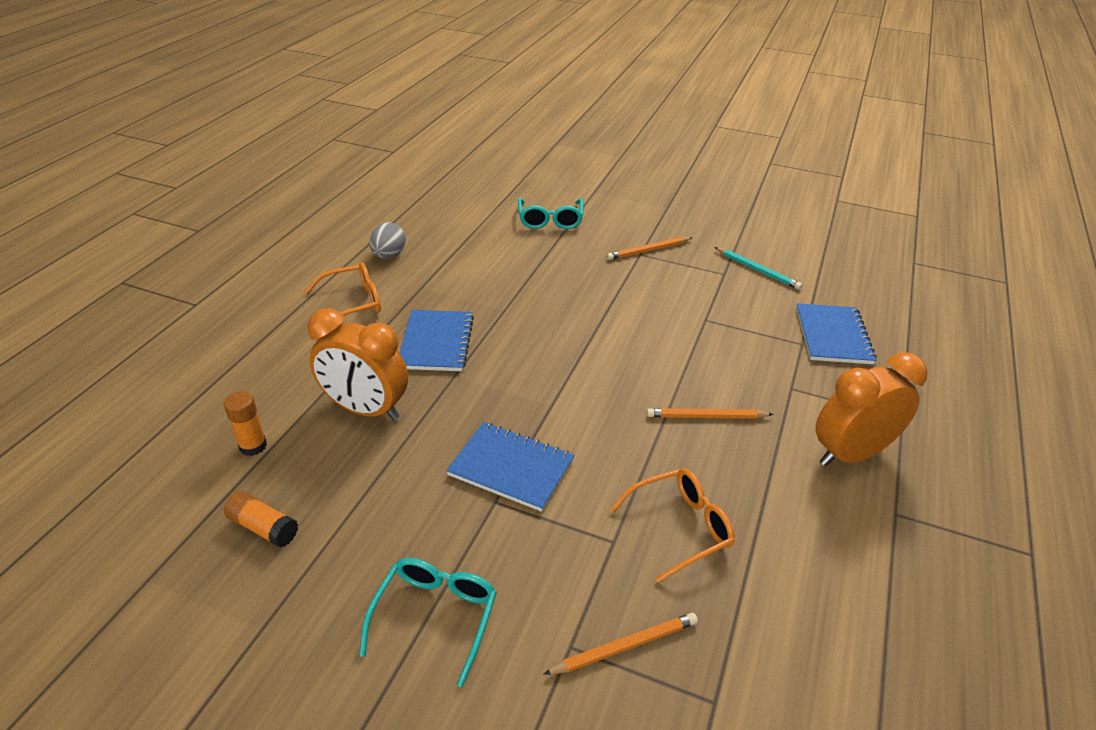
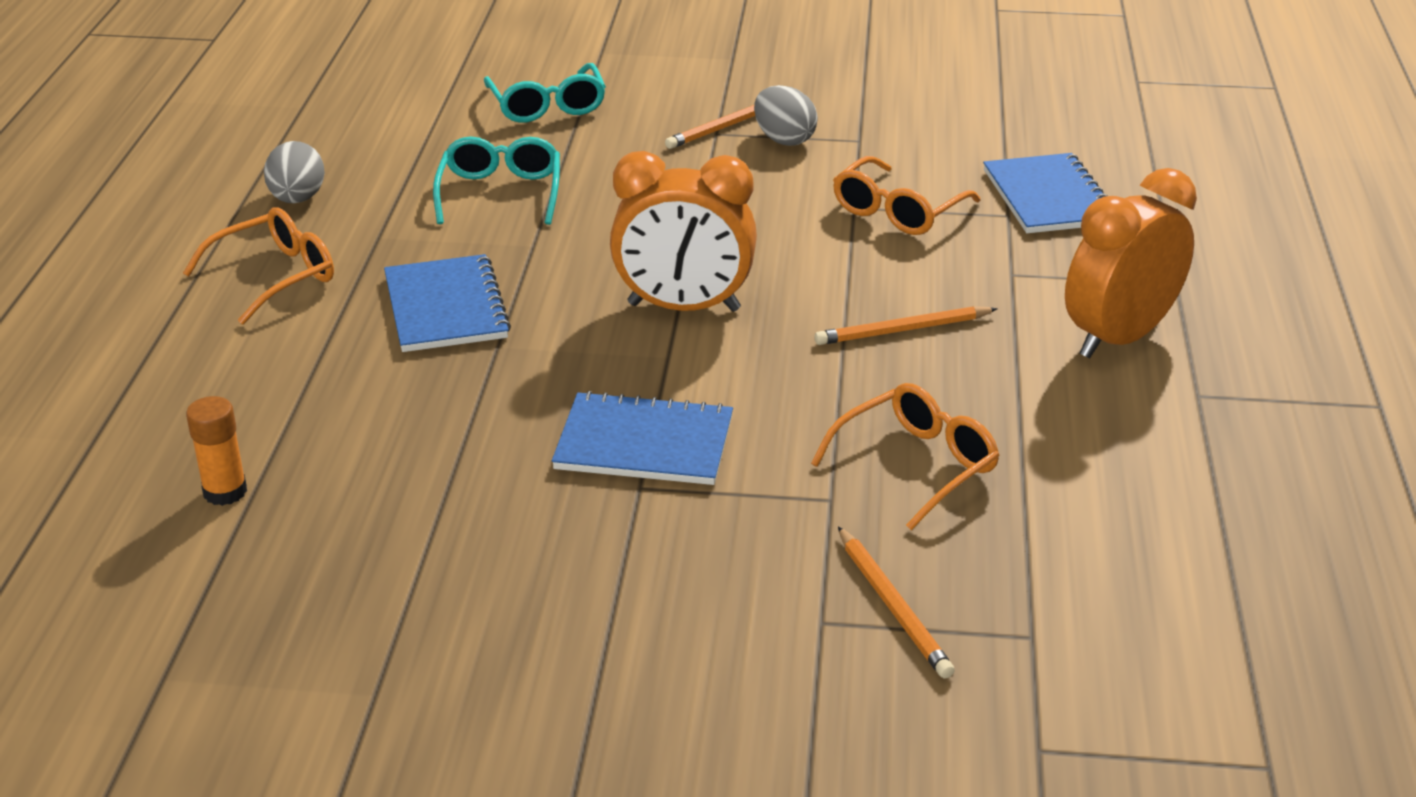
camera: 15 degrees left, 5 degrees down
(263, 527) = (306, 584): orange glue stick -> none
(366, 409) = (380, 414): orange clock -> orange clock (684, 307)
(435, 616) = (620, 629): turquoise glasses -> turquoise glasses (500, 193)
(624, 646) = (893, 606): orange pencil -> orange pencil turned 105 degrees clockwise
(678, 265) = (784, 139): none -> grey egg
(731, 328) = (897, 211): none -> orange glasses
(757, 270) = (908, 127): turquoise pencil -> none

